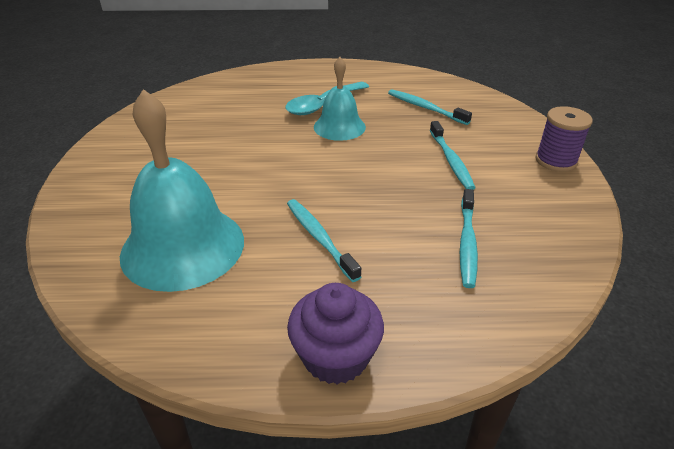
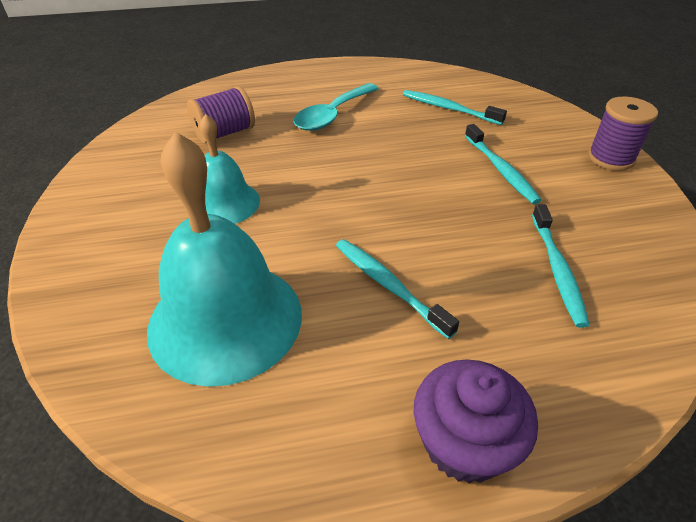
camera: 10 degrees left, 5 degrees up
(229, 111) = (225, 133): none -> purple spool
(339, 127) = (361, 140): turquoise bell -> turquoise bell (224, 203)

